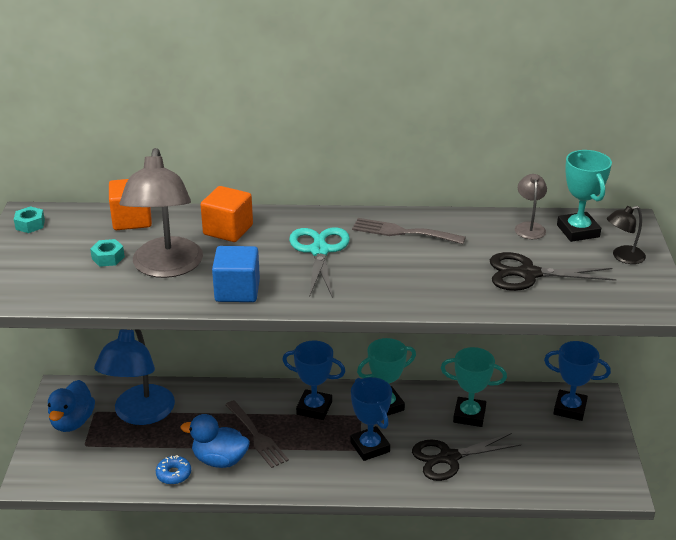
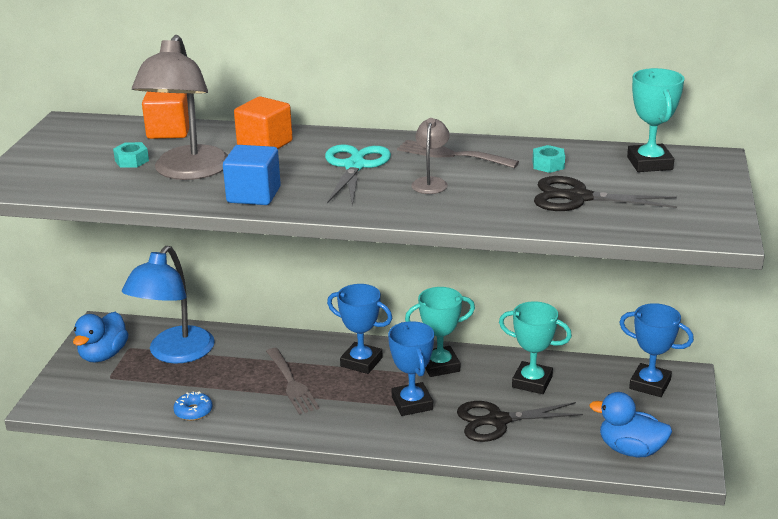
camera: 10 degrees right, 5 degrees down
(30, 224) = (65, 130): turquoise nut -> turquoise nut (548, 165)
(220, 460) = (246, 402): blue duck -> blue duck (630, 450)
(529, 227) = (595, 157): grey lamp -> grey lamp (430, 182)
(623, 257) = (693, 188): black lamp -> none

